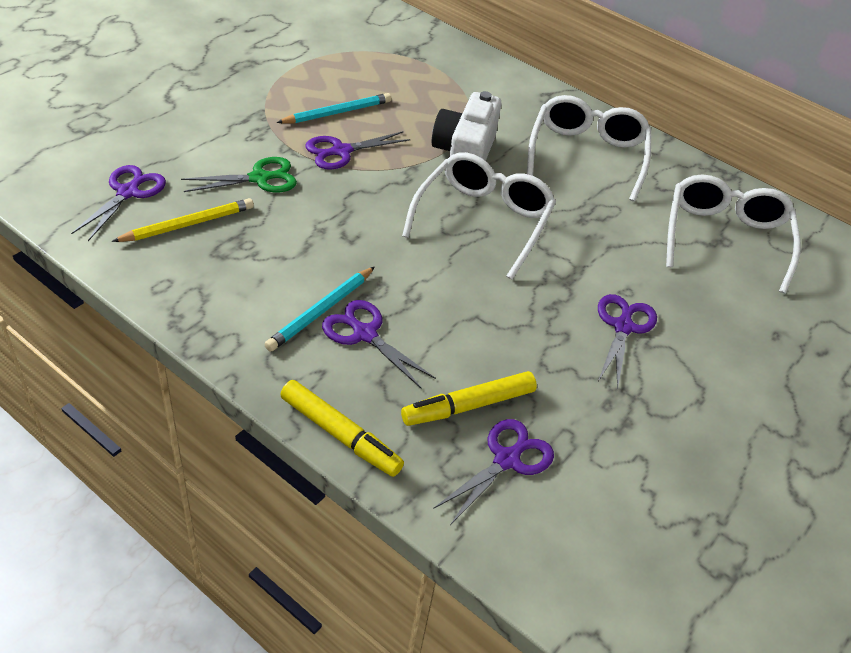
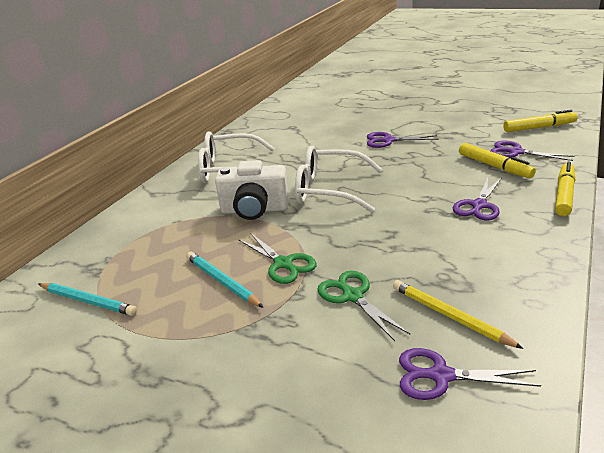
camera: 95 degrees left, 15 degrees down
(321, 311) = (478, 225): turquoise pencil -> turquoise pencil (88, 301)
(341, 151) = (283, 264): purple scissors -> green scissors
(602, 557) = (539, 127): none -> yellow marker
(725, 238) = (290, 127): white glasses -> none

